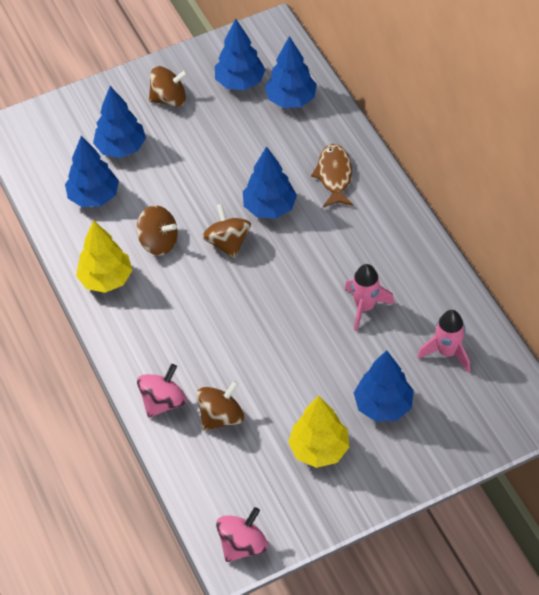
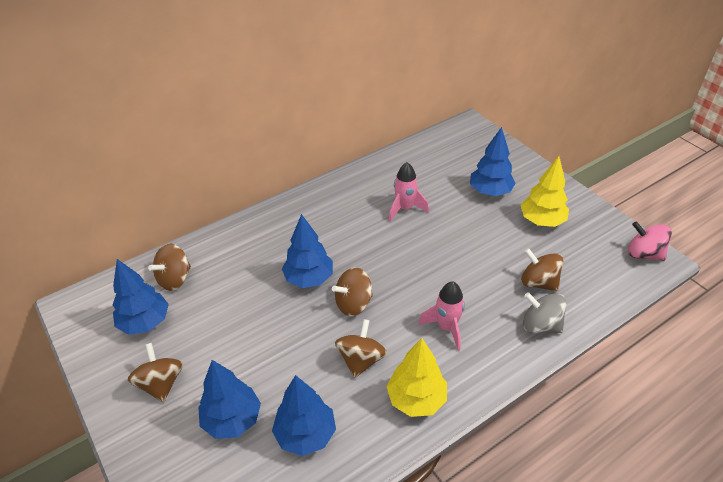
camera: 100 degrees left, 10 degrees down
(163, 401) = (540, 325): pink spinning top -> grey spinning top
(291, 99) = (175, 279): blue tree -> brown spinning top
(334, 175) = (269, 239): brown fish -> none
(447, 352) = (434, 165): pink rocket -> pink rocket (446, 327)

